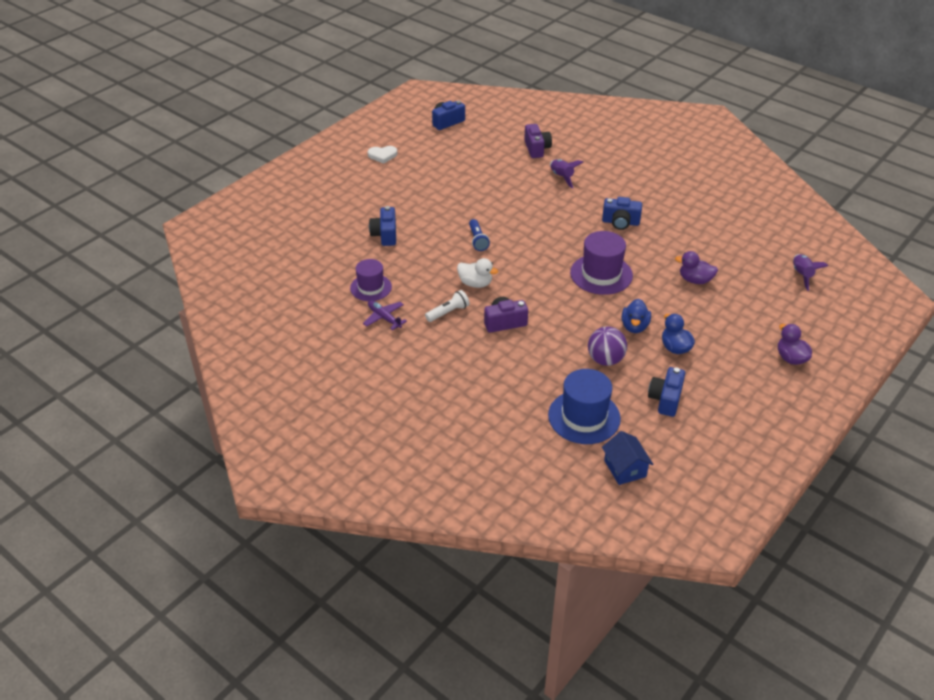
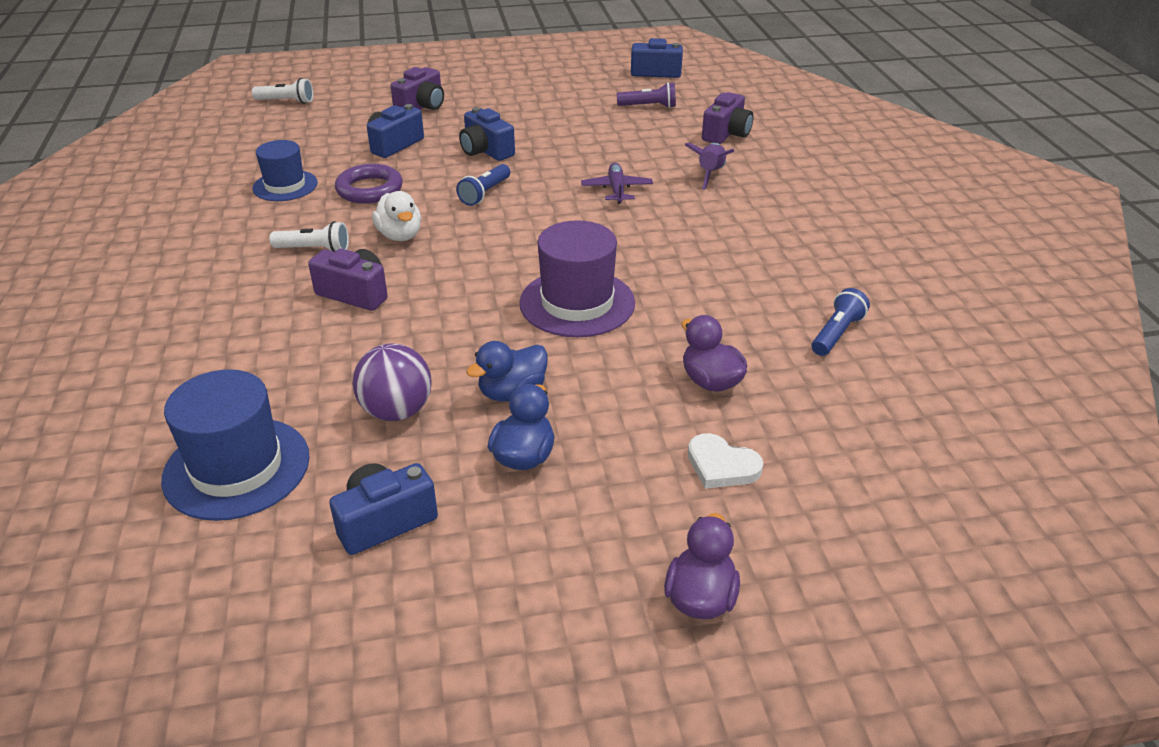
camera: 40 degrees right, 5 degrees down
(273, 236) = (287, 101): none -> white flashlight
(358, 203) = (422, 106): none -> purple camera
(371, 287) = (285, 186): purple hat -> blue hat
(382, 155) = (526, 76): white heart -> white heart (721, 465)
(384, 318) = (241, 220): purple plane -> purple plane (616, 189)
(418, 267) = (369, 189): none -> purple ring
(476, 147) = (649, 106): none -> purple flashlight
(620, 222) = (711, 256): blue camera -> blue camera (486, 151)
(625, 468) = (155, 582): blue house -> none
(710, 234) = (837, 333): none -> blue flashlight
(801, 275) = (928, 474): purple rocket -> none

